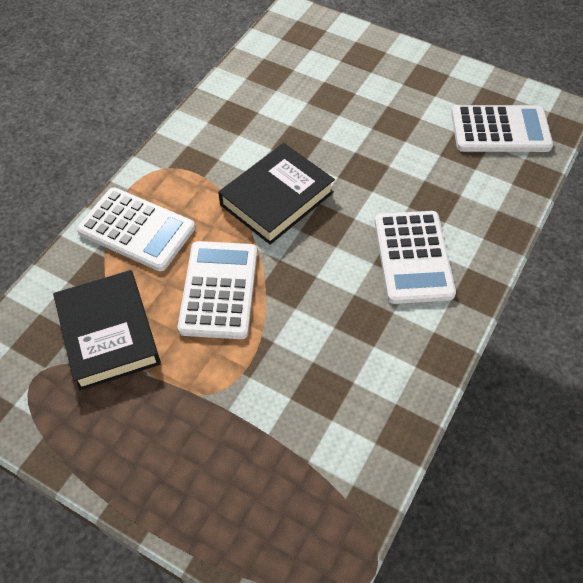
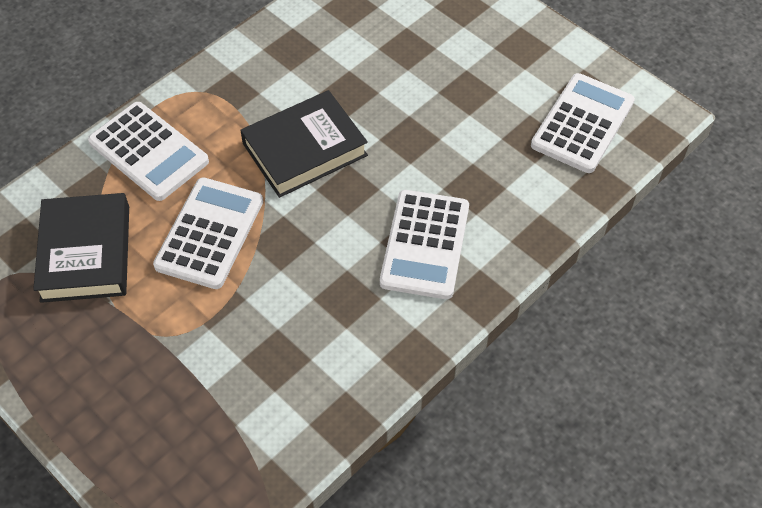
camera: 15 degrees right, 0 degrees up
(500, 130) = (582, 123): white calculator -> white calculator turned 75 degrees counterclockwise

